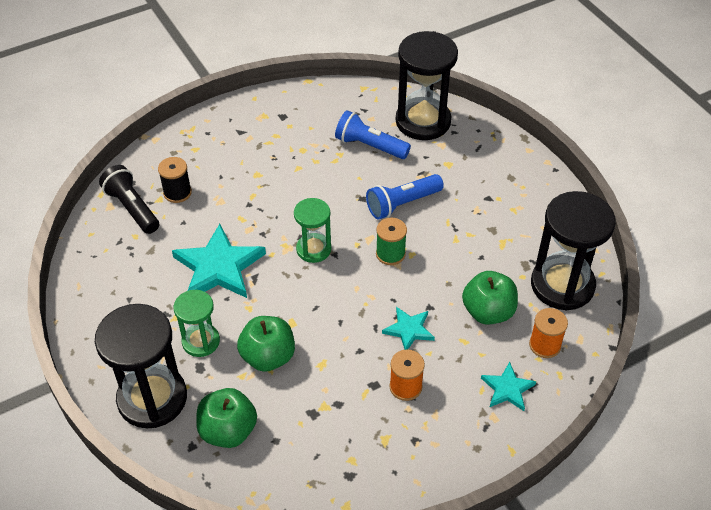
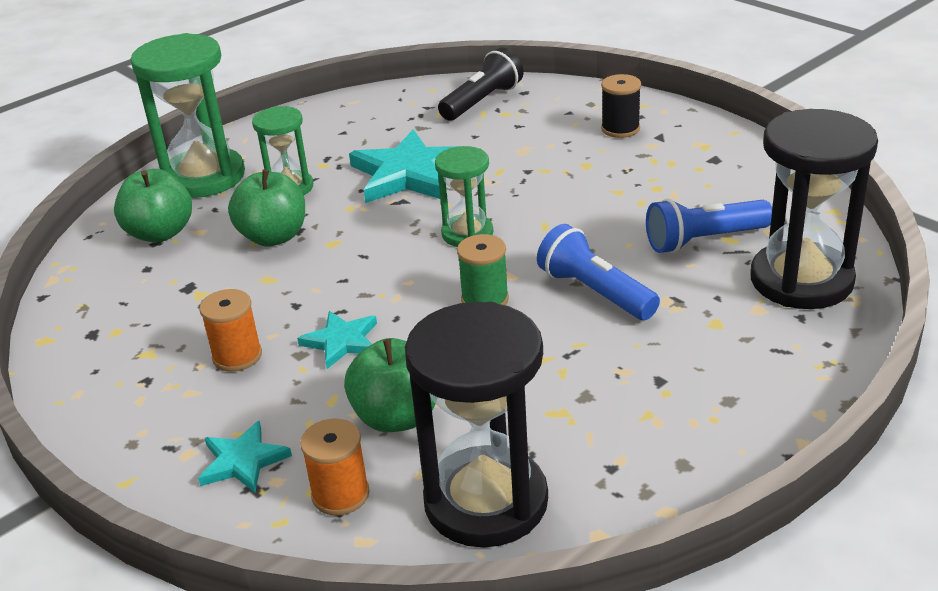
camera: 80 degrees right, 15 degrees down
(152, 398) = (204, 177): black hourglass -> green hourglass
(177, 192) = (522, 121): black spool -> black spool (620, 129)
(370, 146) = (704, 240): blue flashlight -> blue flashlight turned 120 degrees counterclockwise

